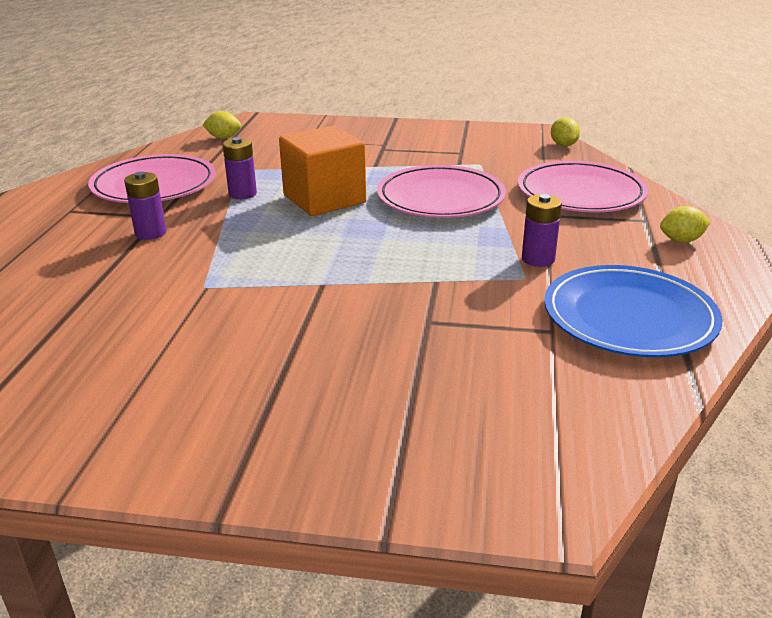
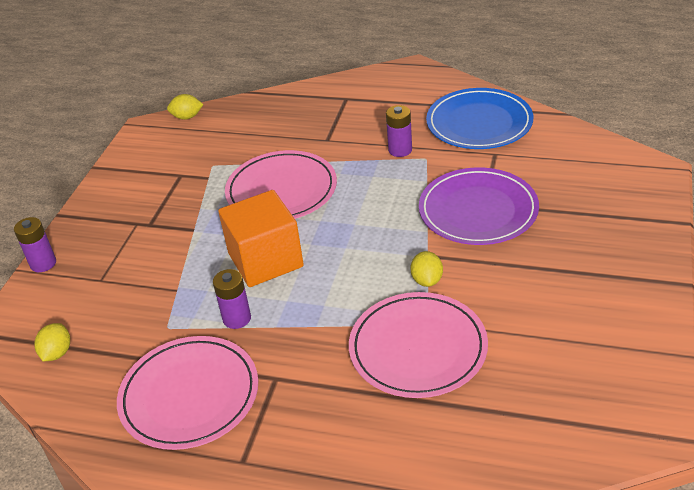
camera: 80 degrees left, 10 degrees up
(150, 233) = (316, 377): purple battery -> purple battery (43, 263)
(410, 317) = (478, 210): none -> purple plate
(581, 193) = (291, 120): pink plate -> pink plate (418, 348)
(681, 240) = (380, 89): yellow lemon -> yellow lemon (427, 280)

